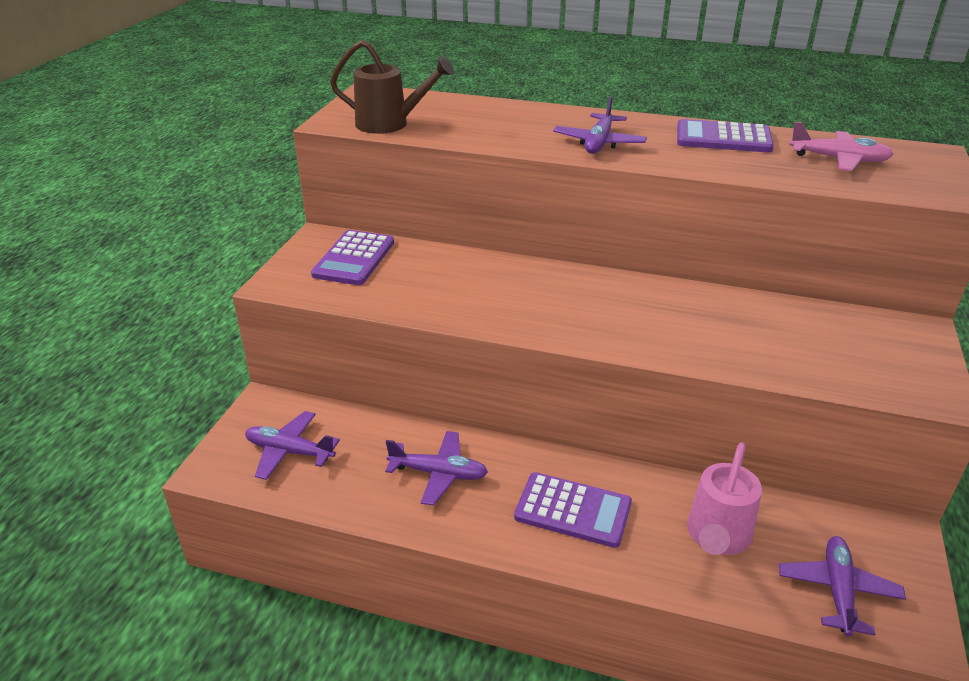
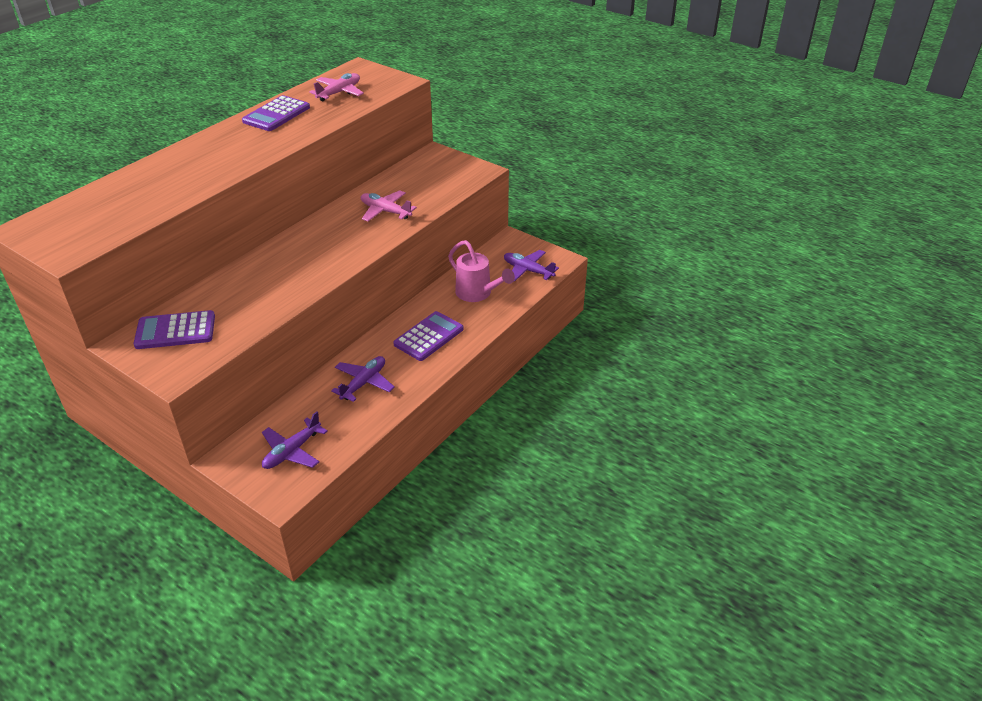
camera: 70 degrees left, 5 degrees up
(354, 259) = (175, 331): purple calculator -> purple calculator turned 135 degrees clockwise
(389, 124) = (105, 229): brown watering can -> none
(599, 143) = (237, 155): purple plane -> none
(711, 330) = (385, 211): none -> pink plane

